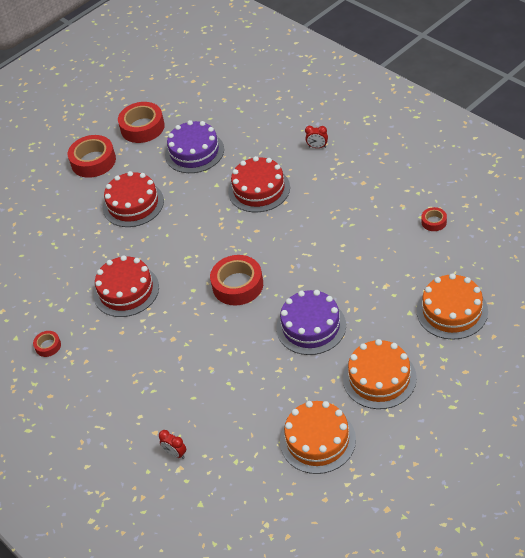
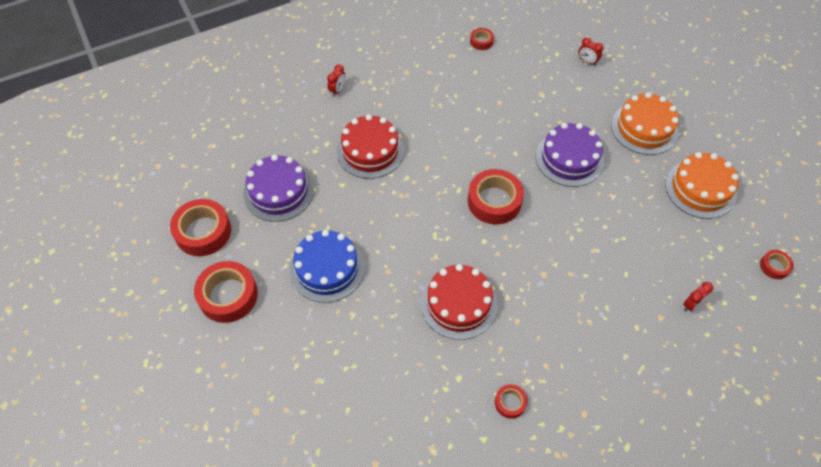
camera: 80 degrees left, 10 degrees up
(133, 204) = (327, 268): red cake -> blue cake
(242, 518) = (774, 266): none -> red tape
(452, 311) = (587, 62): orange cake -> red clock

